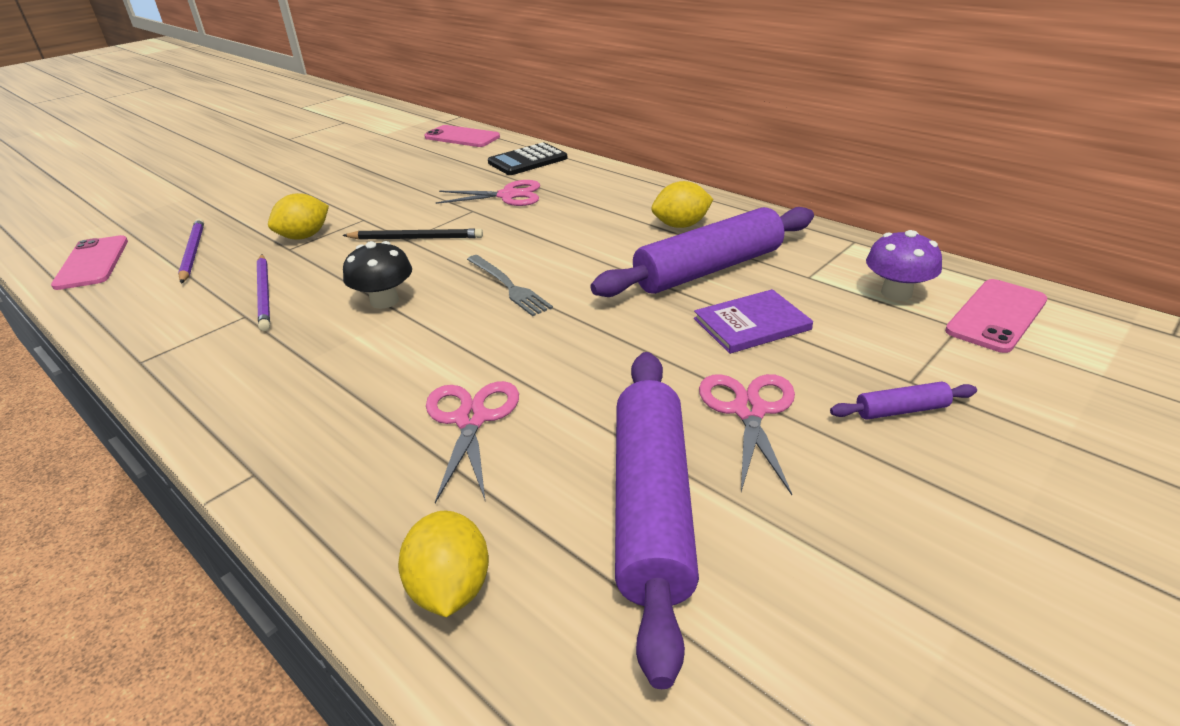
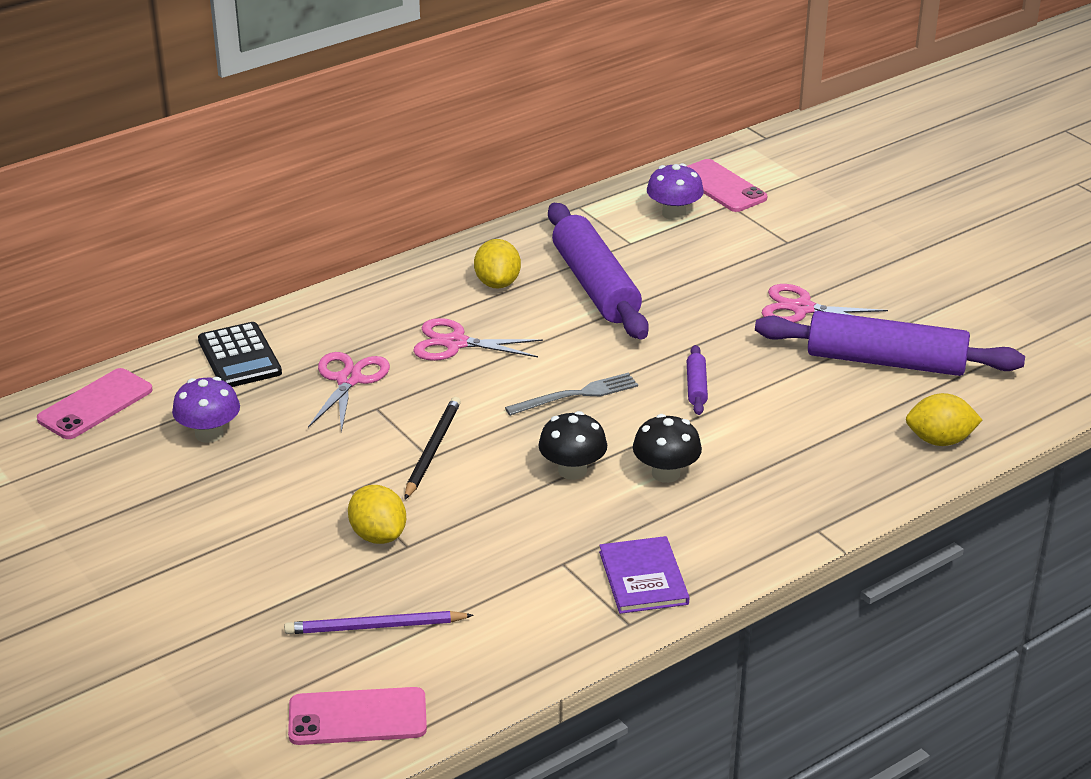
camera: 80 degrees left, 0 degrees up
(264, 294) = (519, 553): purple pencil -> none
(377, 352) = (666, 473): none -> black mushroom
(433, 168) = (209, 434): none -> purple mushroom
(471, 419) = (779, 426): pink scissors -> pink scissors (455, 343)
(751, 324) = (693, 284): purple book -> purple book (643, 578)
(901, 410) = (817, 254): purple rolling pin -> purple rolling pin (696, 387)

